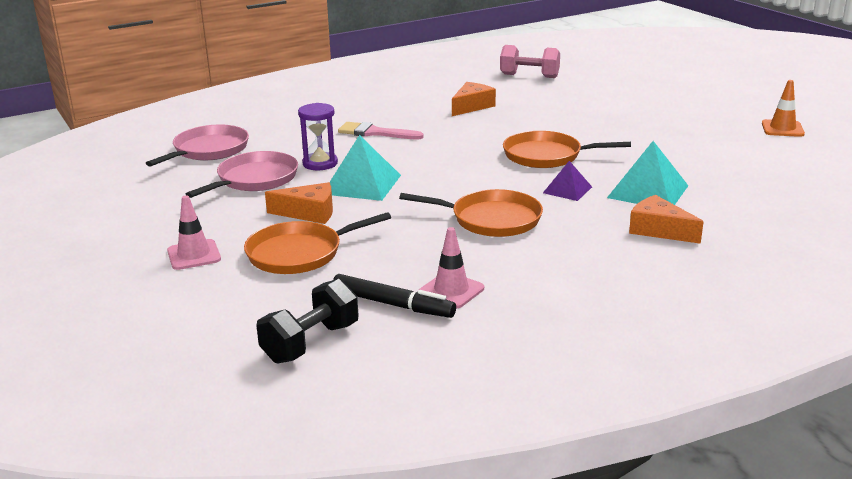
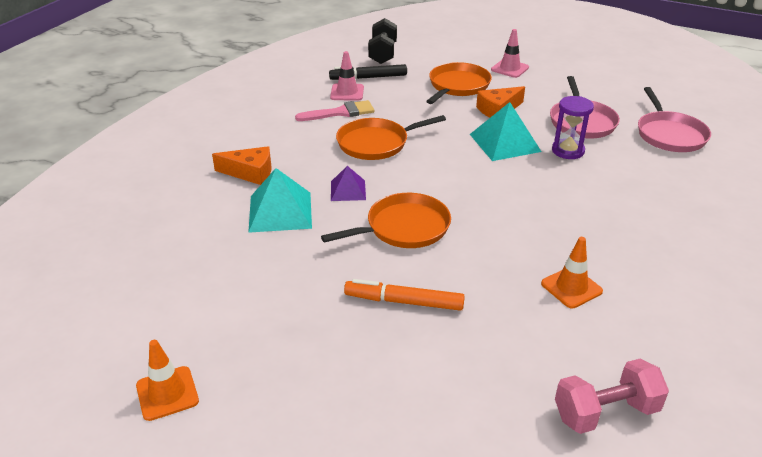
camera: 145 degrees right, 10 degrees up
(375, 133) = (591, 202): pink brush -> pink brush (340, 113)
(472, 106) = (571, 287): orange cheese -> orange traffic cone
(592, 125) = (404, 301): none -> orange marker

